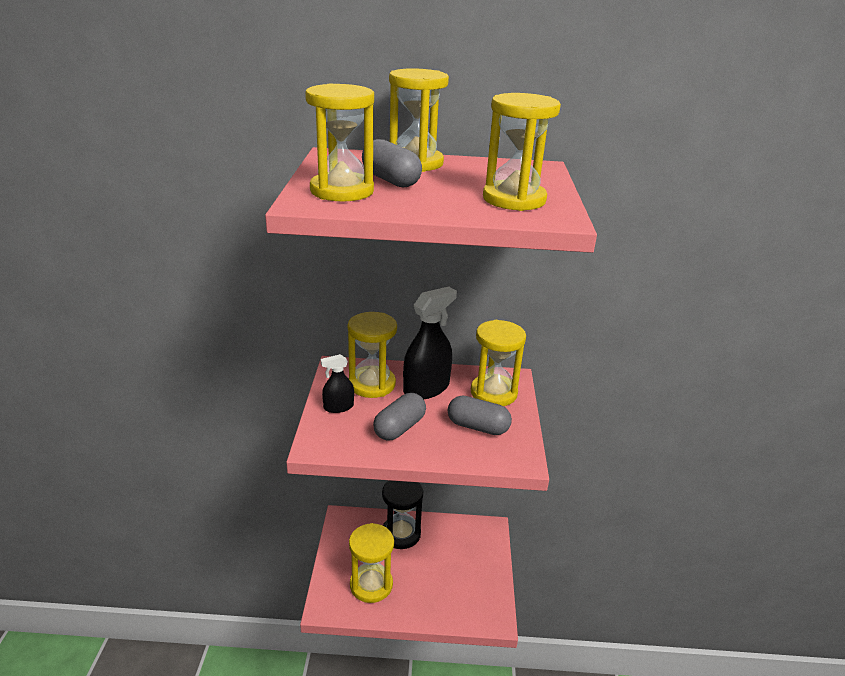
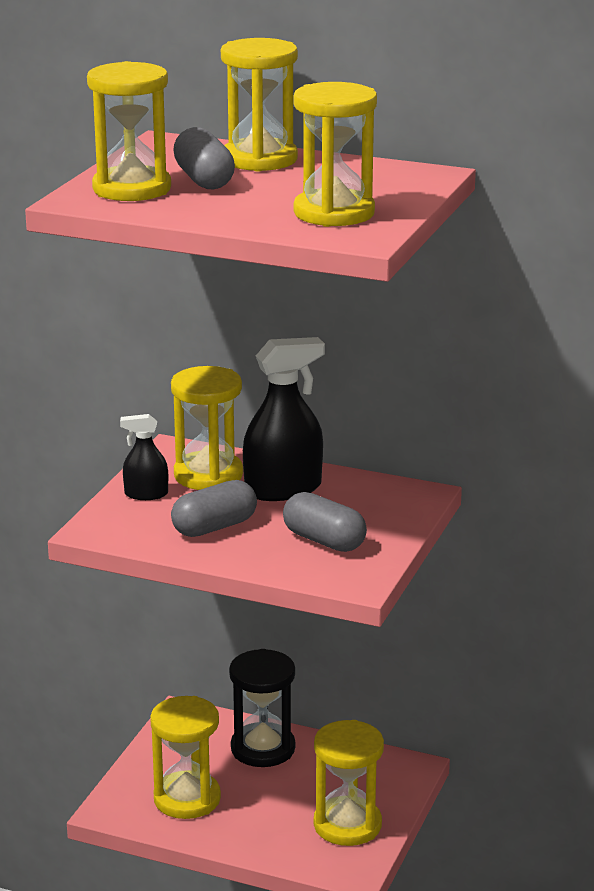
camera: 20 degrees right, 5 degrees down
(493, 393) = (378, 507): yellow hourglass -> yellow hourglass (347, 825)

